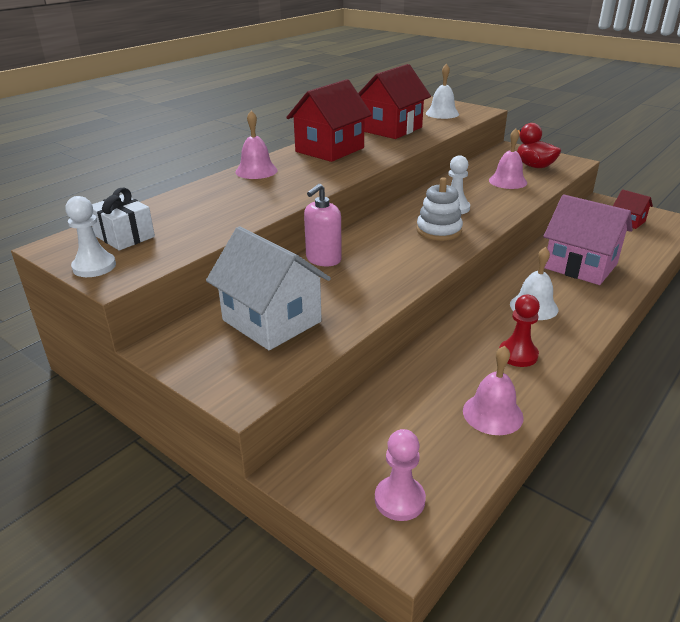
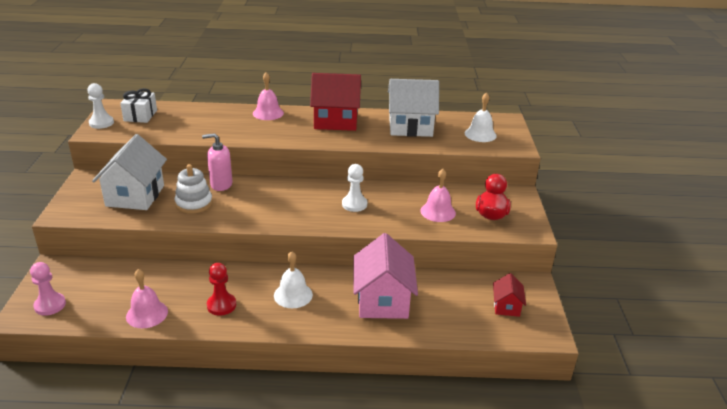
camera: 50 degrees right, 0 degrees up
(391, 129) = (410, 127): red house -> white house
(439, 230) = (308, 210): white stacking toy -> white stacking toy (194, 203)

